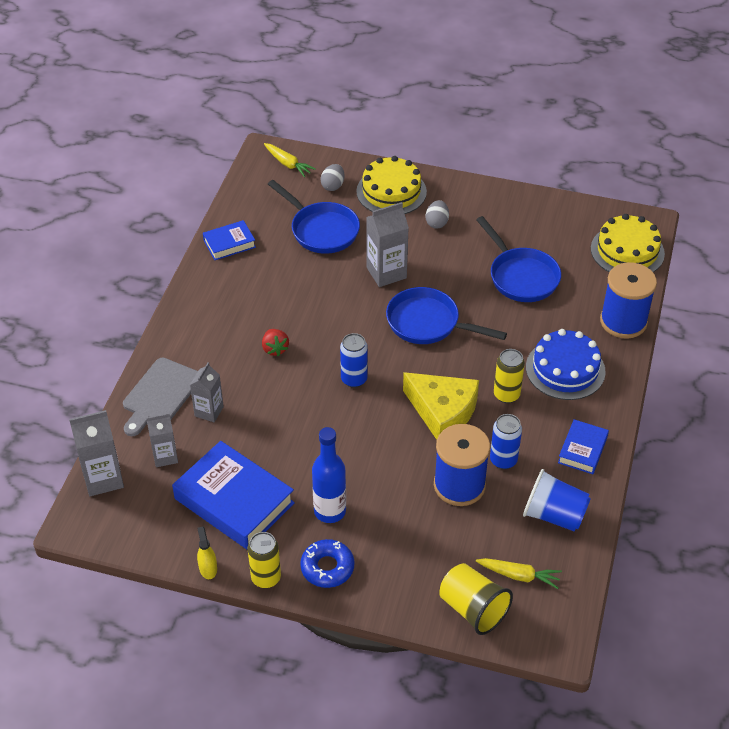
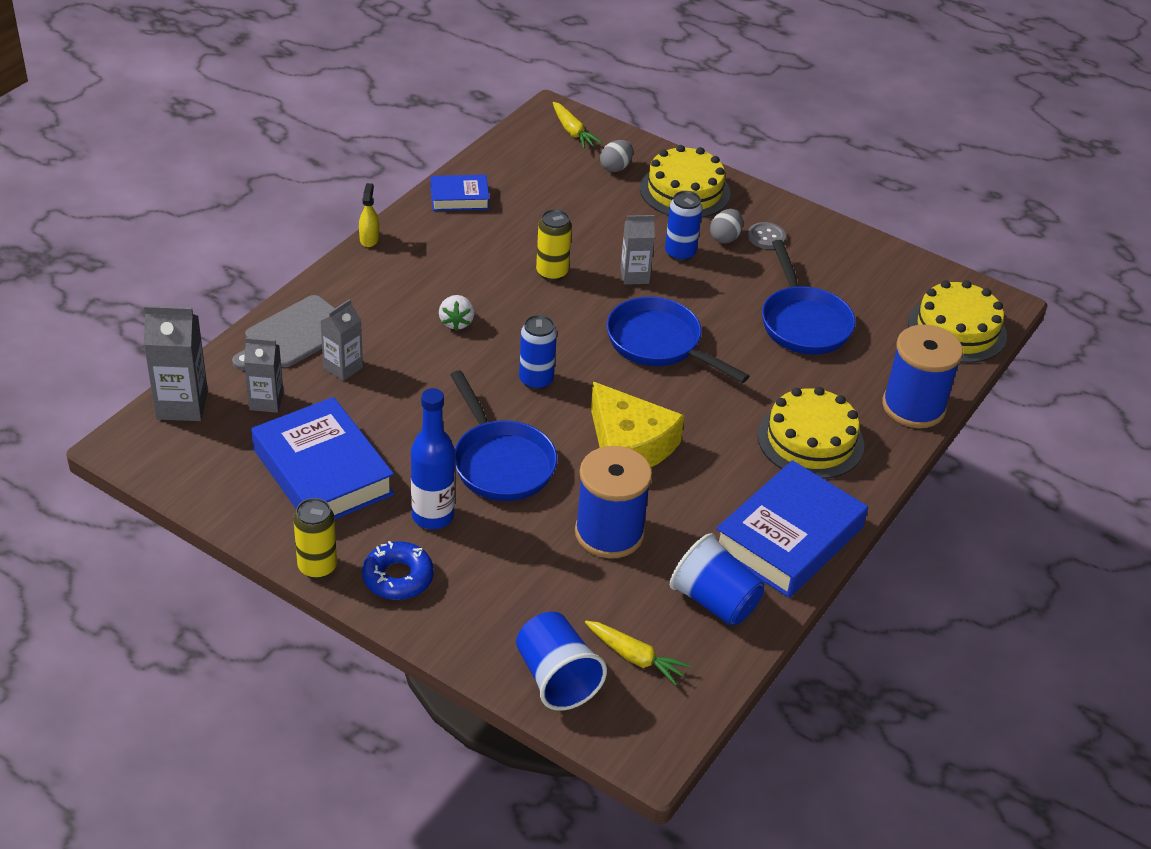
camera: 15 degrees right, 5 degrees down
(208, 568) = (253, 536): yellow spray bottle -> yellow spray bottle (369, 239)
(275, 349) = (456, 322): red strawberry -> white strawberry
(321, 230) = (578, 211): blue pan -> blue pan (501, 463)
(386, 273) = (634, 276): grey carton -> grey carton, size x0.65
(465, 214) = (766, 237): none -> grey button
(473, 609) = (556, 678): yellow cup -> blue cup
(503, 460) = (679, 520): blue can -> blue can (680, 253)
(506, 395) = (720, 449): yellow can -> yellow can (552, 273)
(565, 369) = (810, 440): blue cake -> yellow cake
(582, 450) = (788, 538): blue book -> blue book, size x1.89

